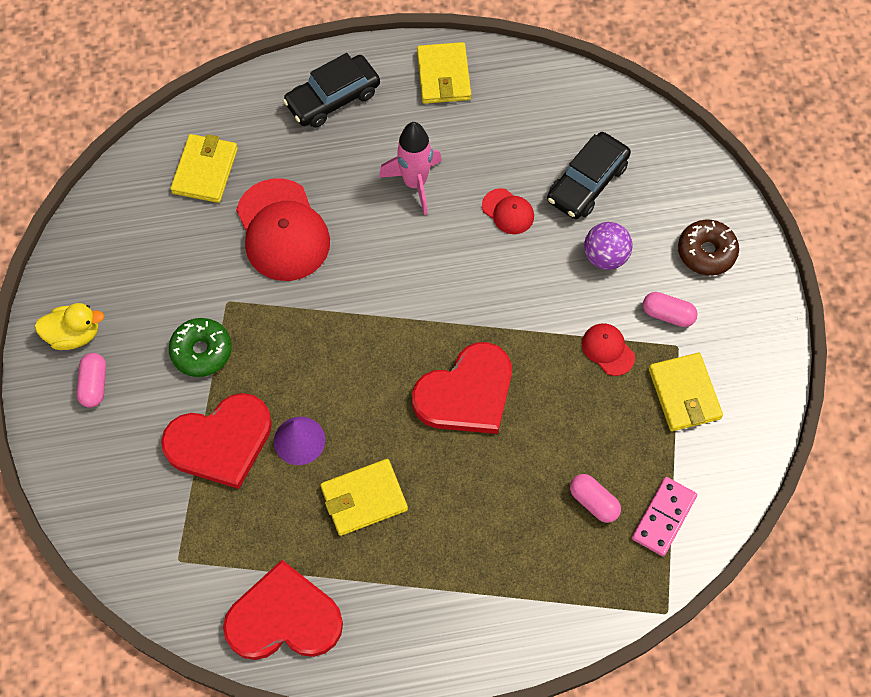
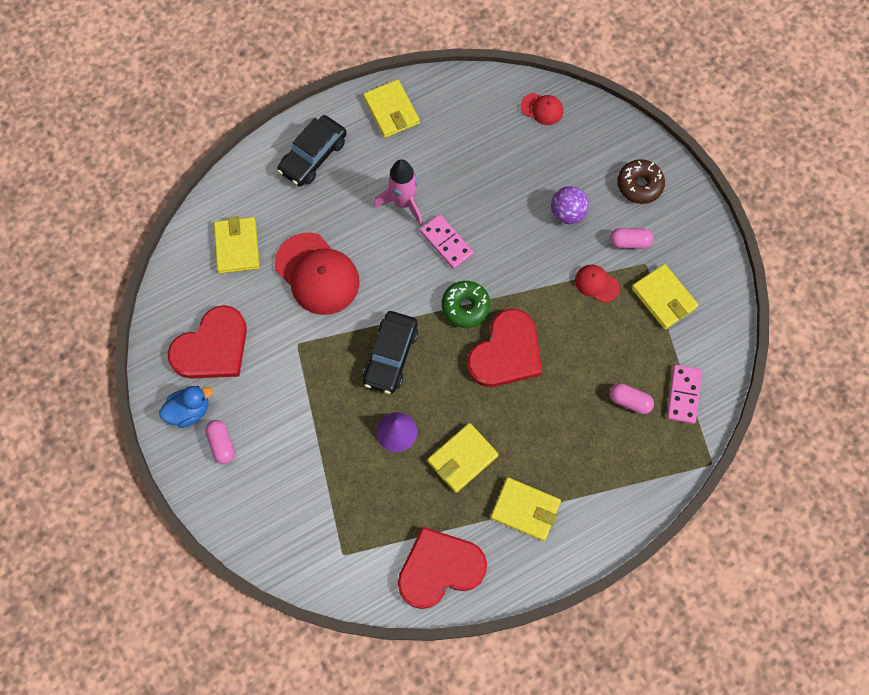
camera: 20 degrees left, 5 degrees up
(74, 335) = (189, 411): yellow duck -> blue duck
(201, 351) = (294, 389): green donut -> green donut (465, 307)
(220, 442) = (337, 454): red heart -> red heart (212, 347)
(414, 586) = (525, 510): none -> yellow wallet
(446, 244) = (446, 243): none -> pink domino
(508, 211) = (482, 202): red cap -> red cap (542, 109)
(587, 182) = (532, 160): black car -> black car (390, 356)

